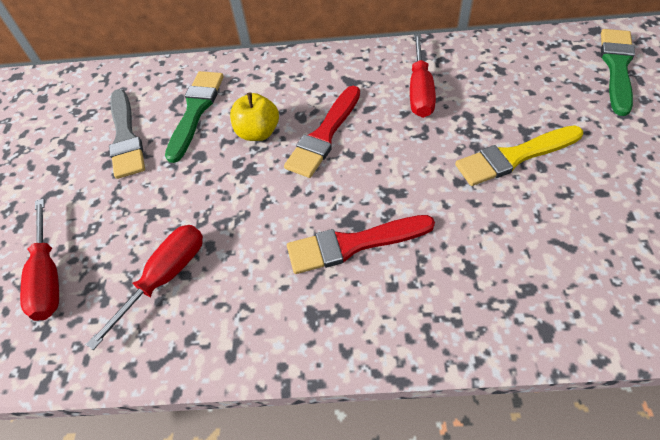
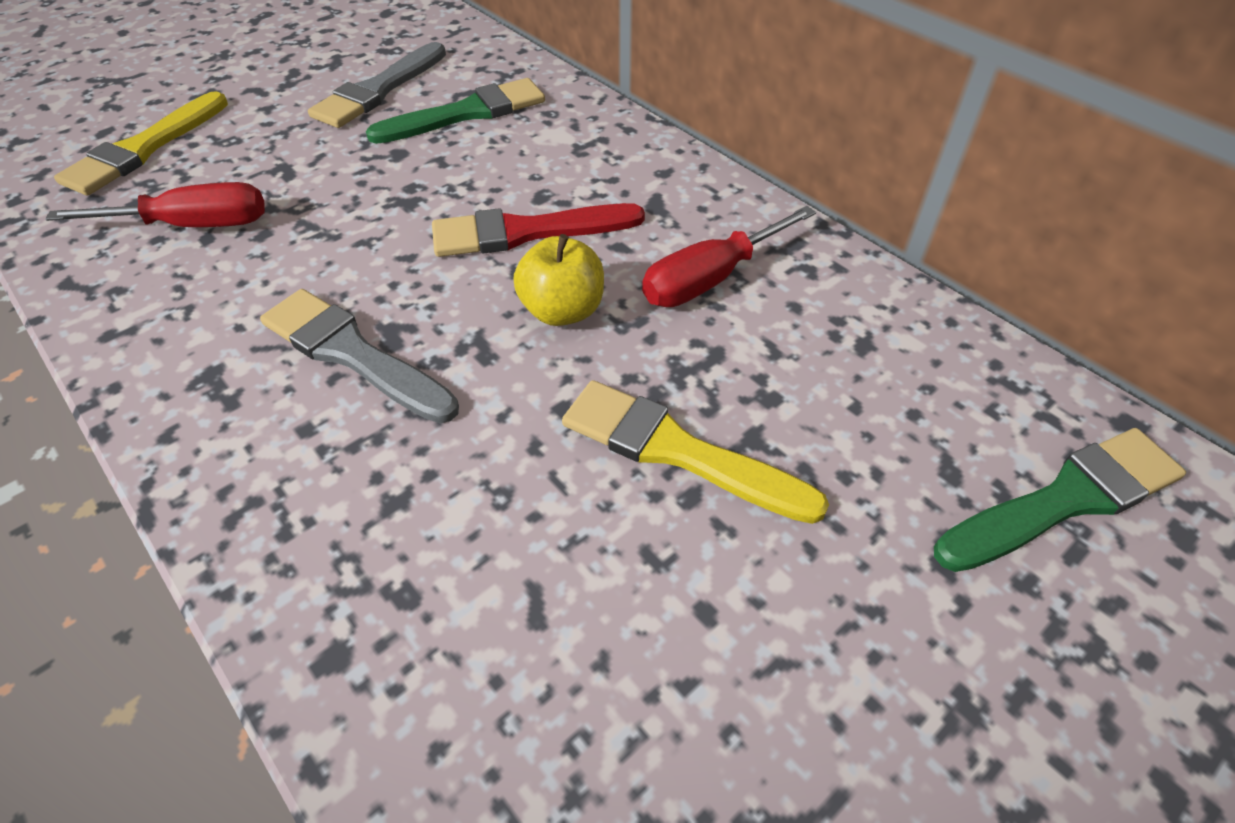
camera: 45 degrees right, 5 degrees down
(48, 276) = (144, 149): red screwdriver -> yellow brush
(258, 132) = (478, 176): yellow apple -> yellow apple (562, 311)
(353, 244) = (353, 354): red brush -> grey brush

